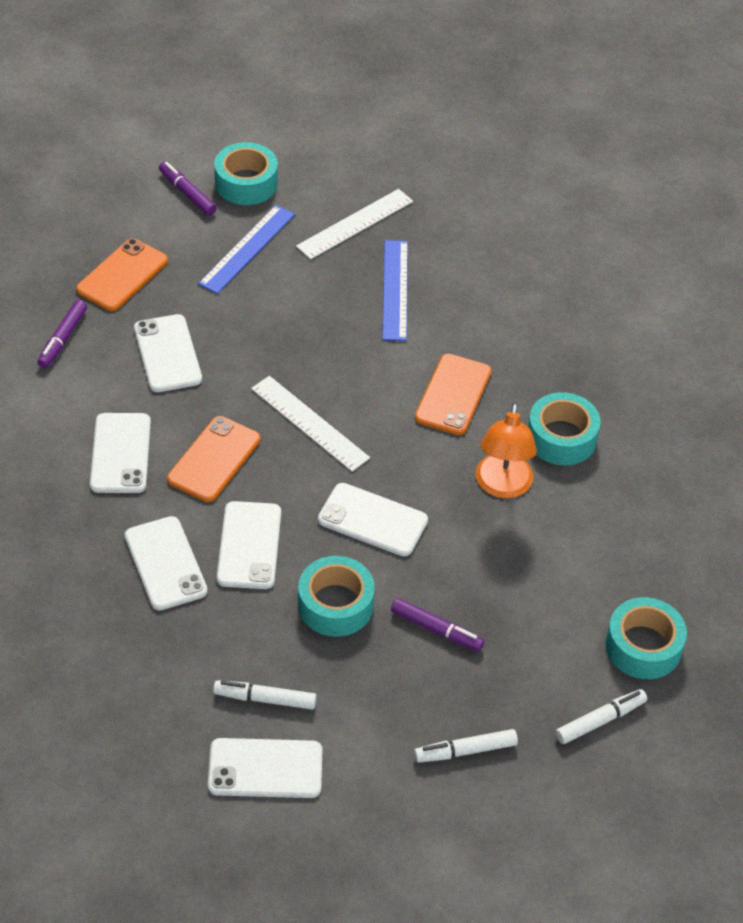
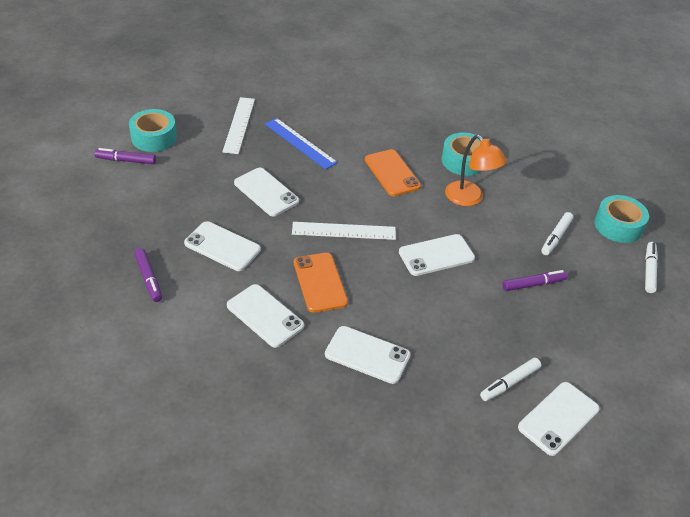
camera: 45 degrees left, 5 degrees down
(122, 275) = (142, 223): orange phone -> none
(247, 249) = (197, 168): blue ruler -> none
(249, 545) = (396, 312): white phone -> white phone (266, 192)
(335, 605) = (476, 308): turquoise tape -> none
(465, 751) = (622, 330): white marker -> white marker (556, 237)

